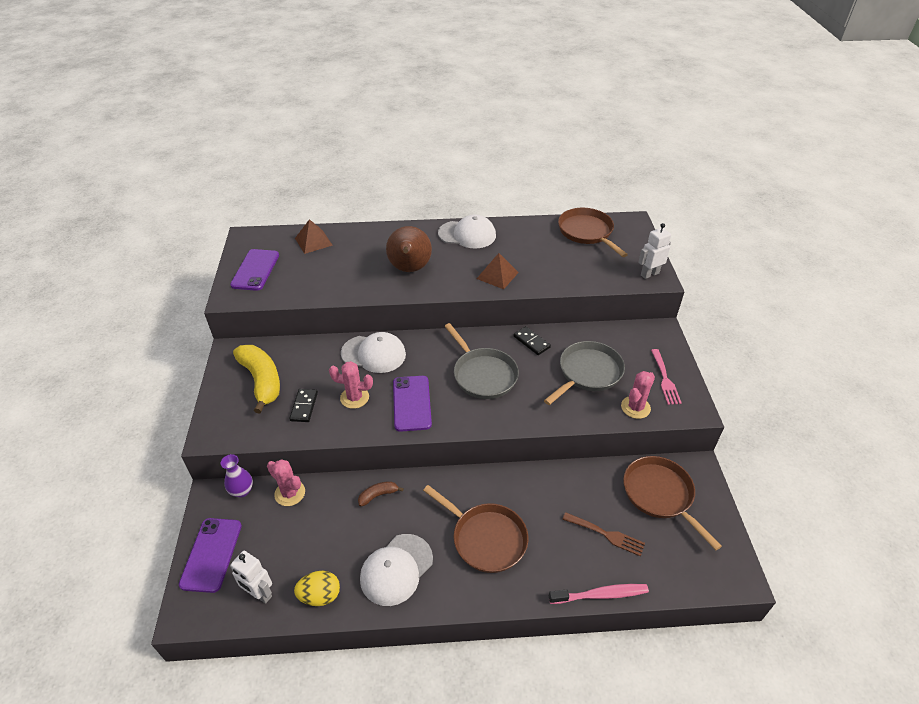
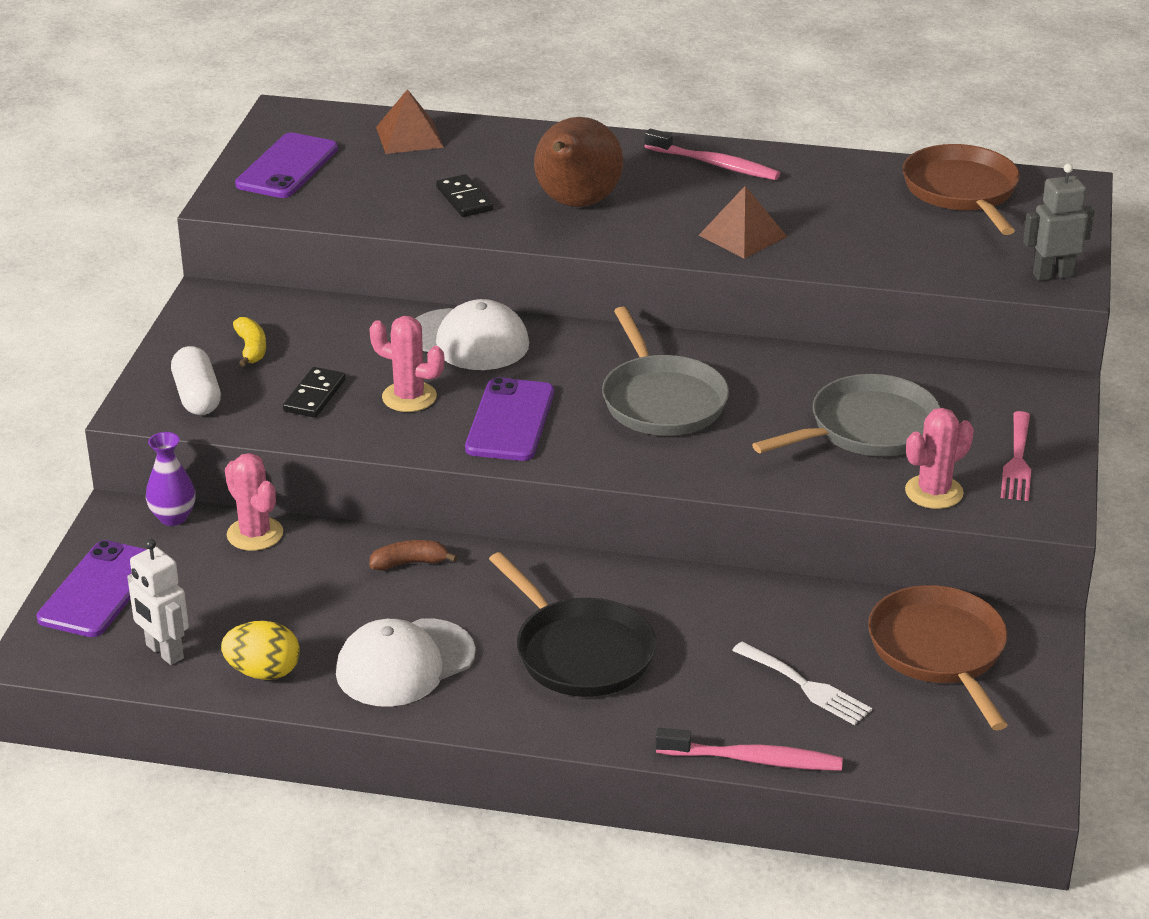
camera: 15 degrees right, 10 degrees down
(240, 420) = (197, 396): none -> white capsule
(261, 381) = (251, 349): yellow banana -> yellow banana, size x0.47
(467, 234) = (714, 164): white cap -> pink toothbrush
(486, 538) = (580, 652): brown pan -> black pan
(531, 342) = (780, 367): black domino -> black domino (464, 199)
(606, 534) = (806, 686): brown fork -> white fork
(649, 274) = (1053, 275): white robot -> grey robot

